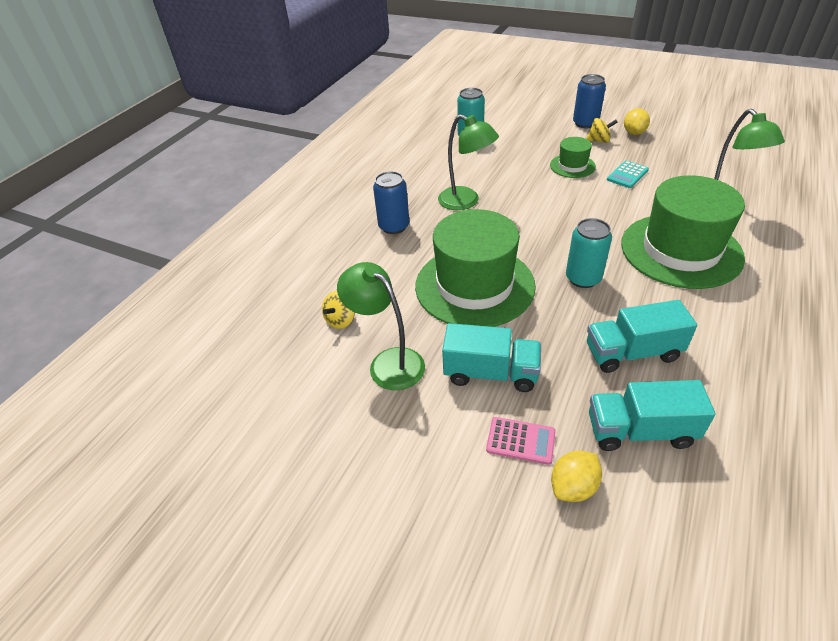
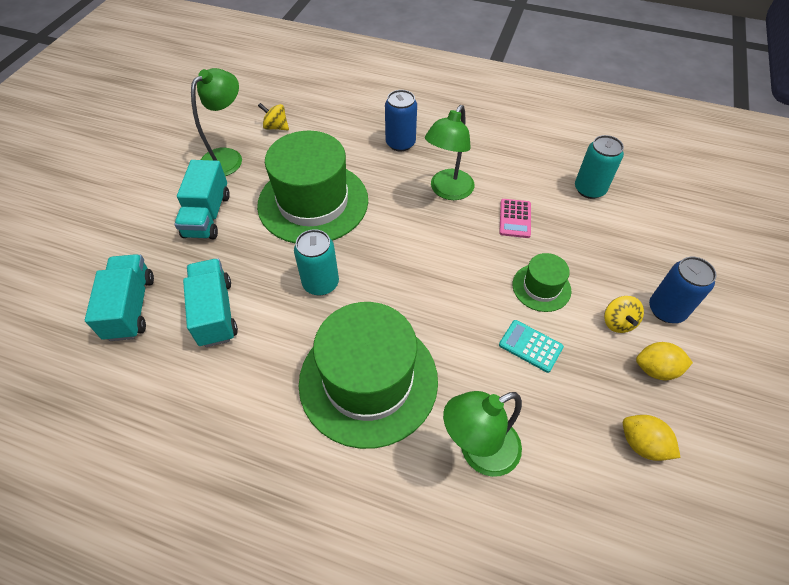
camera: 80 degrees right, 10 degrees up
(520, 441) = (139, 233): pink calculator -> pink calculator (515, 218)
(573, 486) = (94, 262): yellow lemon -> yellow lemon (642, 444)

